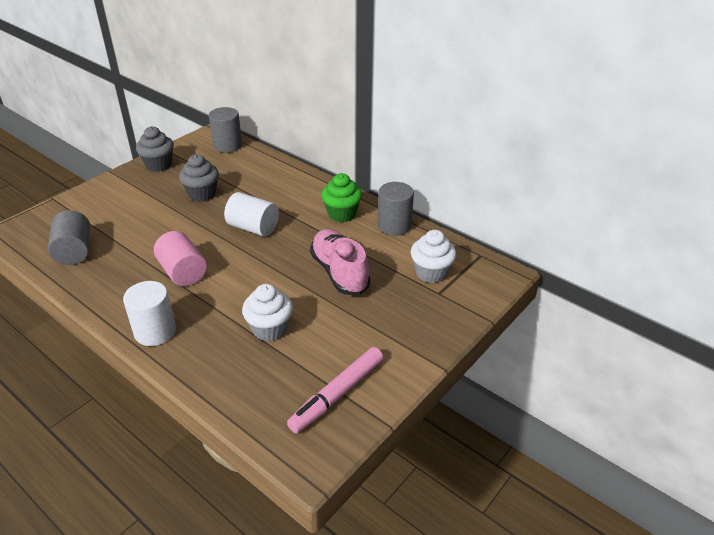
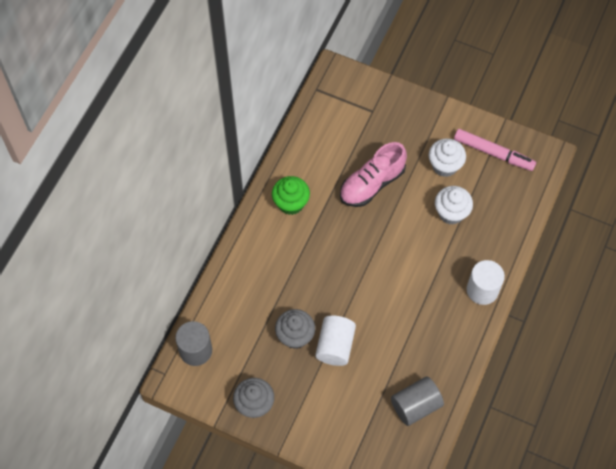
camera: 105 degrees left, 25 degrees up
(183, 272) = (411, 301): pink cylinder -> none
(253, 228) = (334, 269): white cylinder -> white cylinder (335, 346)
(394, 226) = (295, 158): grey cylinder -> none
(431, 273) = (350, 120): white cupcake -> white cupcake (445, 166)

